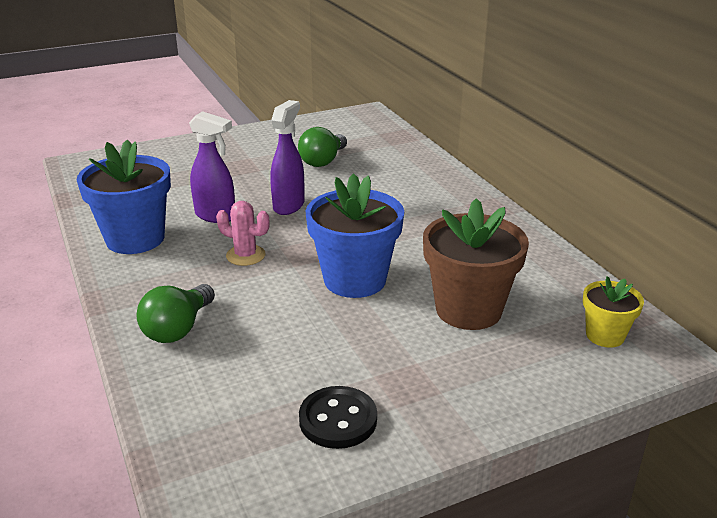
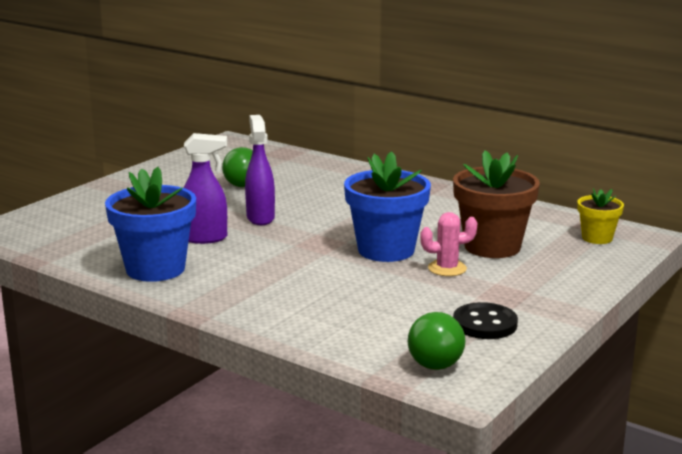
camera: 30 degrees left, 10 degrees down
(178, 329) = (290, 311): green light bulb -> green light bulb (432, 359)
(245, 255) = (274, 256): pink cactus -> pink cactus (447, 268)

